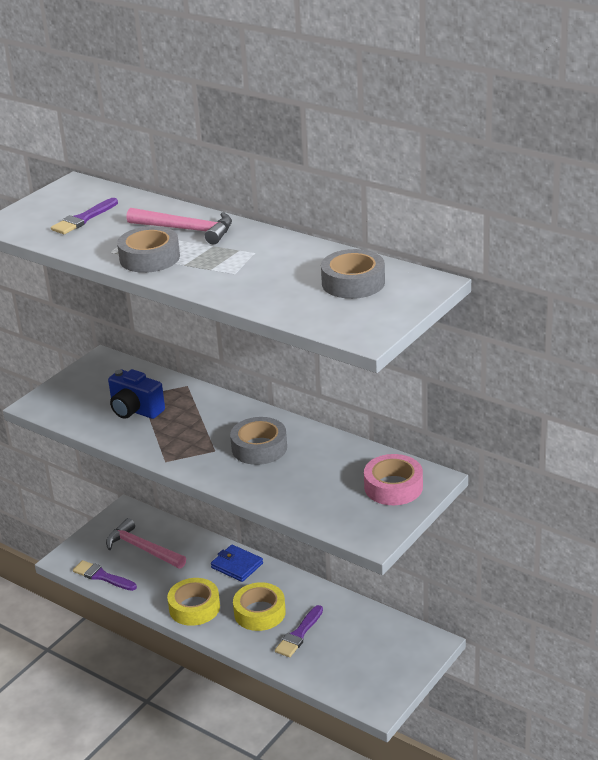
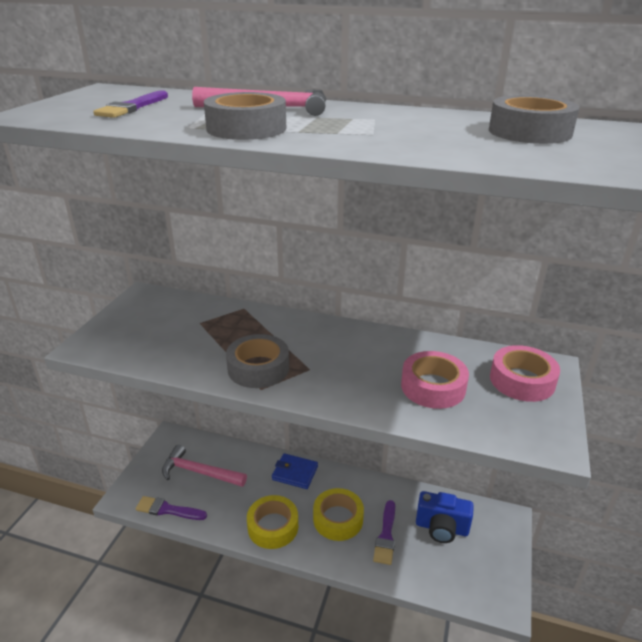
camera: 20 degrees left, 0 degrees up
(135, 410) = (200, 338): blue camera -> blue camera (441, 528)
(259, 448) = (355, 359): grey tape -> grey tape (258, 368)
(310, 480) = (433, 387): none -> pink tape

